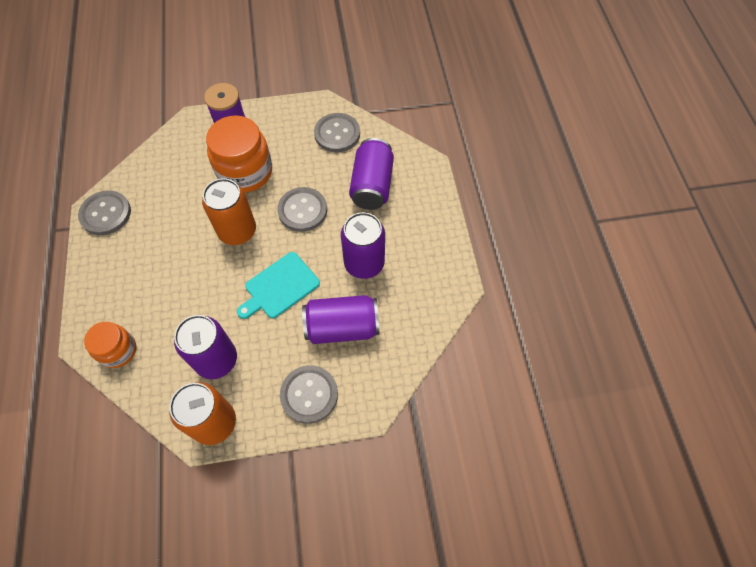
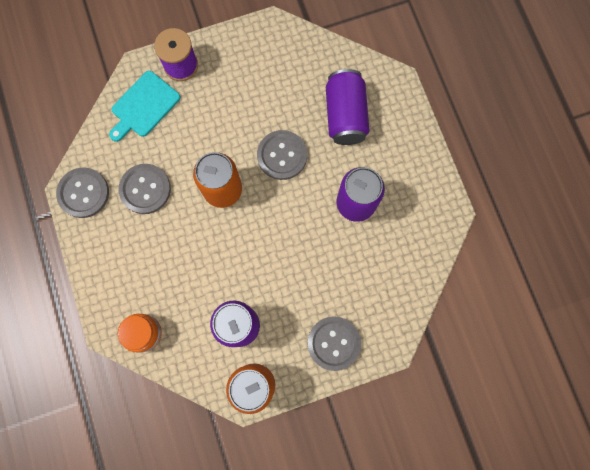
camera: 10 degrees left, 15 degrees up
(245, 172) = (212, 121): orange jar -> none
(279, 287) = (280, 242): turquoise cutting board -> turquoise cutting board (143, 106)
(337, 134) = (296, 60): grey button -> grey button (145, 189)
(342, 327) = (349, 272): purple can -> none

